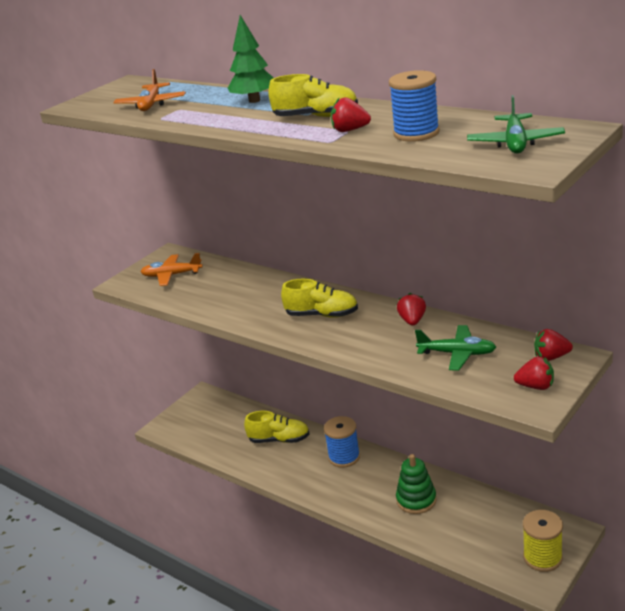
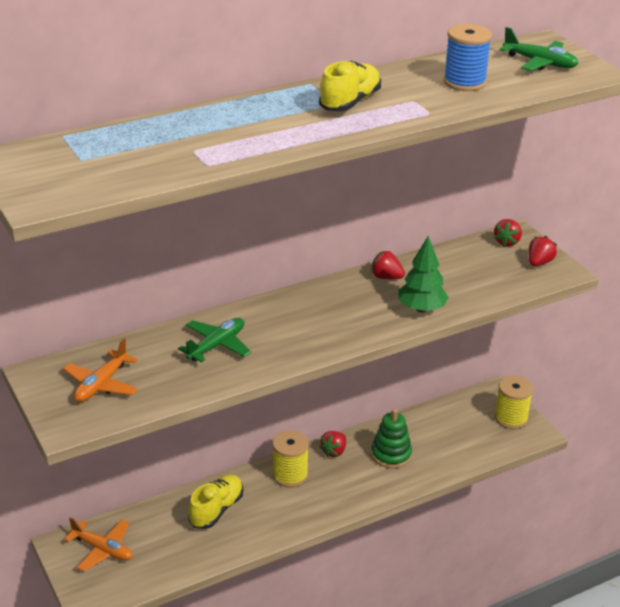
camera: 70 degrees left, 5 degrees up
(151, 104) = (141, 160): orange plane -> orange plane (103, 549)
(254, 100) = (242, 113): green tree -> green tree (421, 309)
(322, 315) = (319, 317): yellow shoe -> none
(344, 457) = (290, 475): blue spool -> yellow spool
(350, 130) = (413, 100): red strawberry -> red strawberry (334, 452)
(457, 354) = (461, 276): green plane -> green plane (216, 346)

